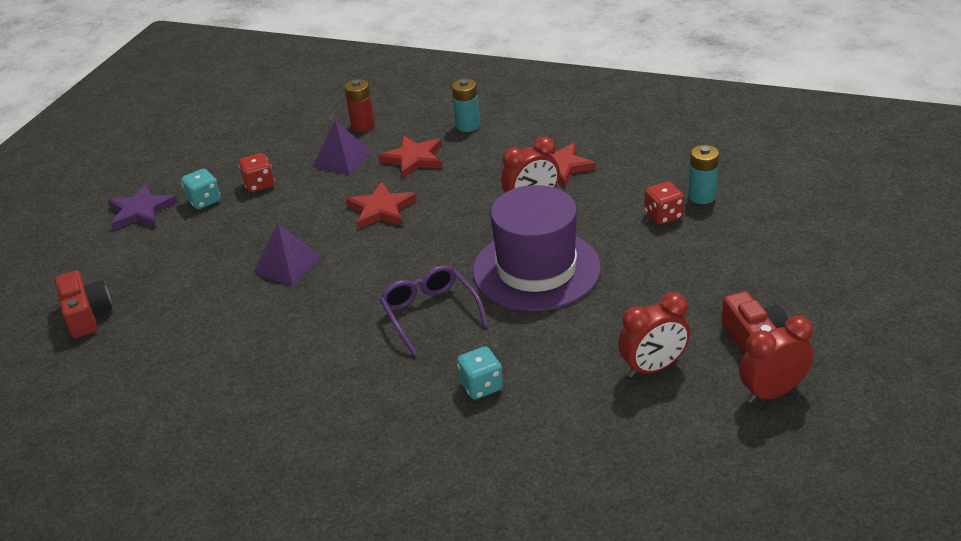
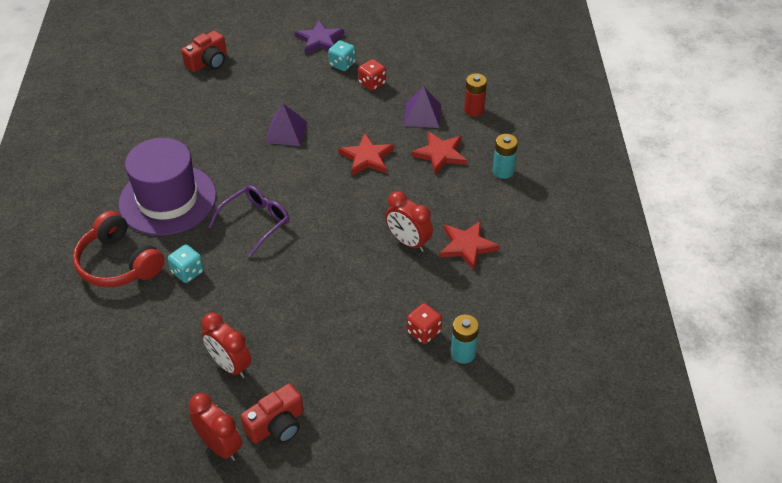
camera: 65 degrees right, 10 degrees up
(426, 455) = (118, 263): none -> red headphones
(536, 269) = (324, 267): purple hat -> purple hat (168, 200)

